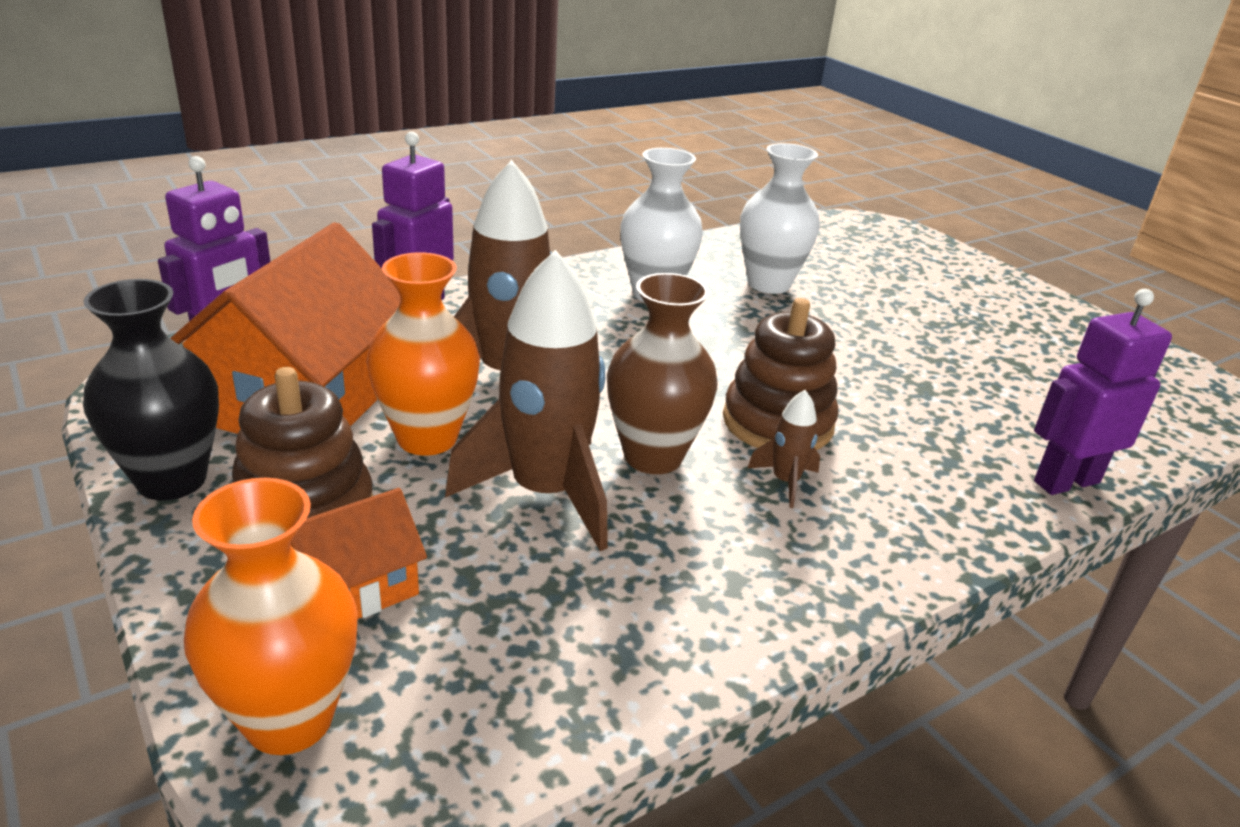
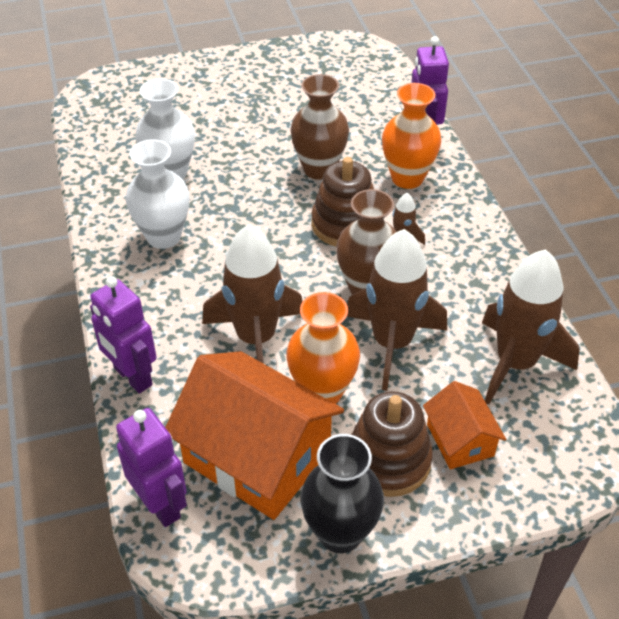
camera: 70 degrees left, 15 degrees up
(289, 719) = (550, 471): orange vase -> orange vase (407, 178)
(552, 648) = (515, 363): none -> brown rocket
(878, 387) = (319, 169): none -> brown vase

